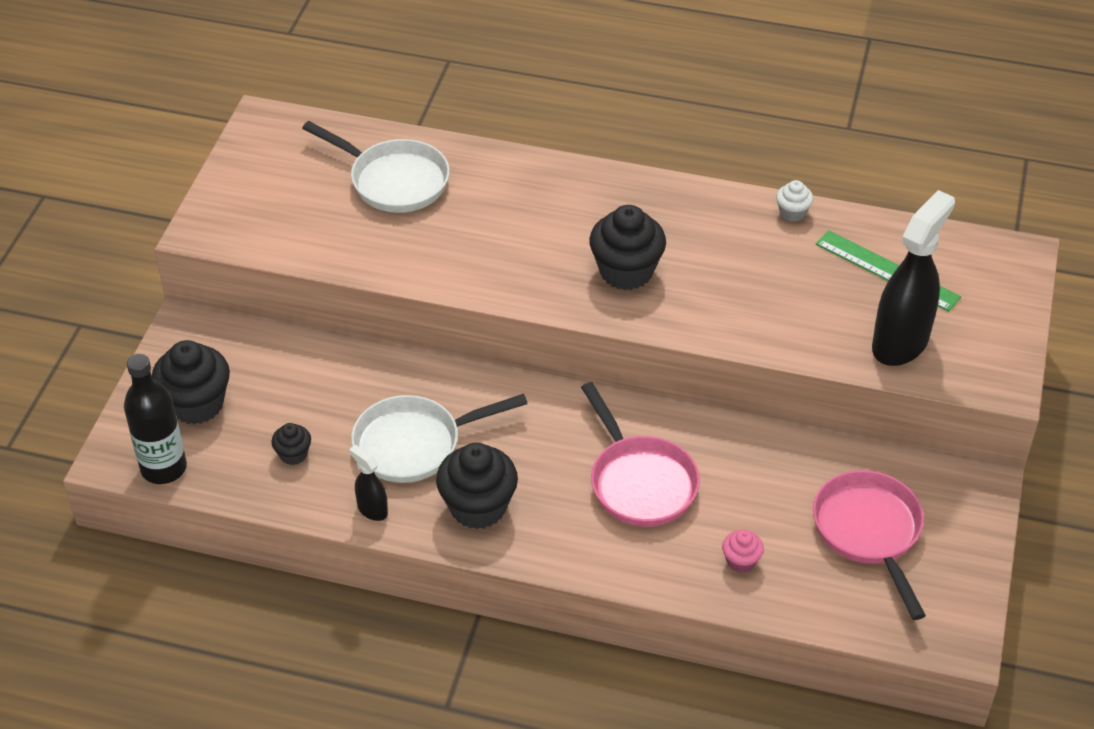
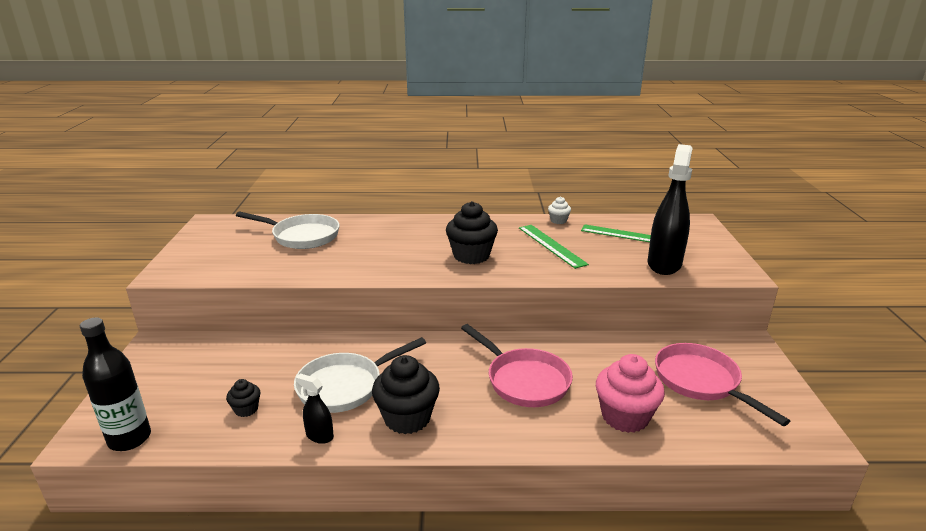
camera: 15 degrees left, 20 degrees down
(196, 404) = (161, 390): black cupcake -> none
(741, 561) = (625, 417): pink cupcake -> pink cupcake, size x2.00
(753, 270) = (551, 245): none -> green ruler

